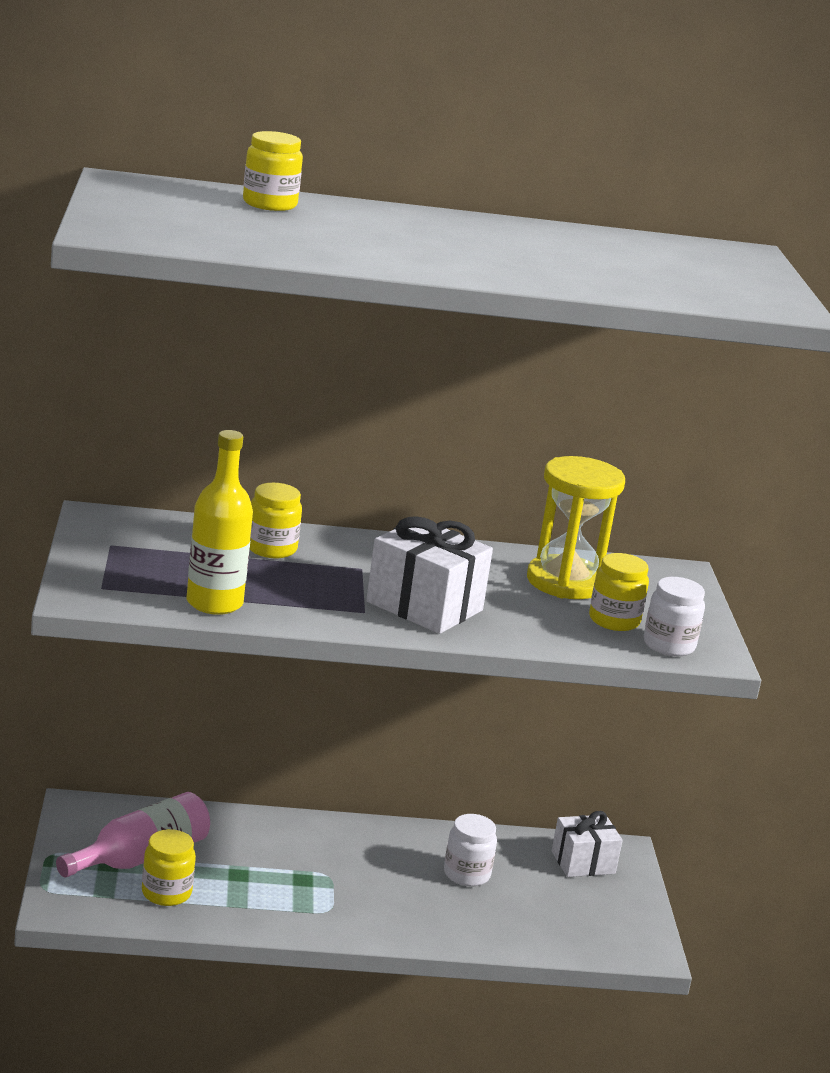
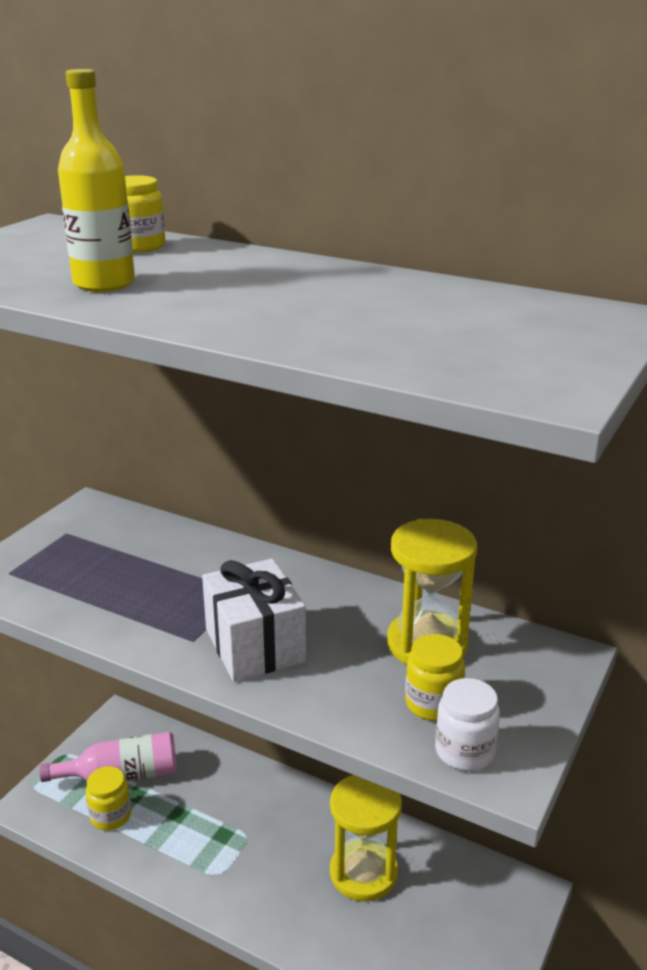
camera: 35 degrees right, 5 degrees up
(214, 603) = (75, 605): yellow bottle -> yellow bottle (104, 283)
(271, 549) = (188, 558): yellow jar -> none
(466, 874) = (363, 873): white jar -> yellow hourglass
(583, 862) = (482, 893): white gift -> none

